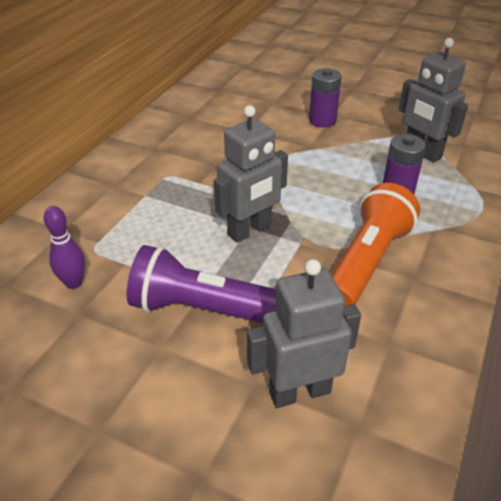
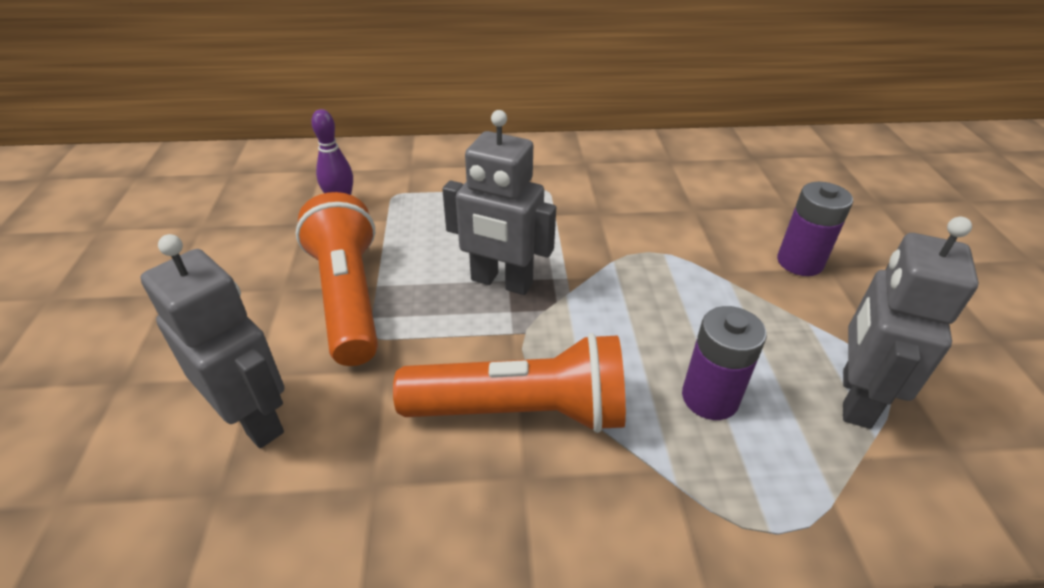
camera: 60 degrees right, 0 degrees up
(204, 309) = (348, 297): purple flashlight -> orange flashlight

